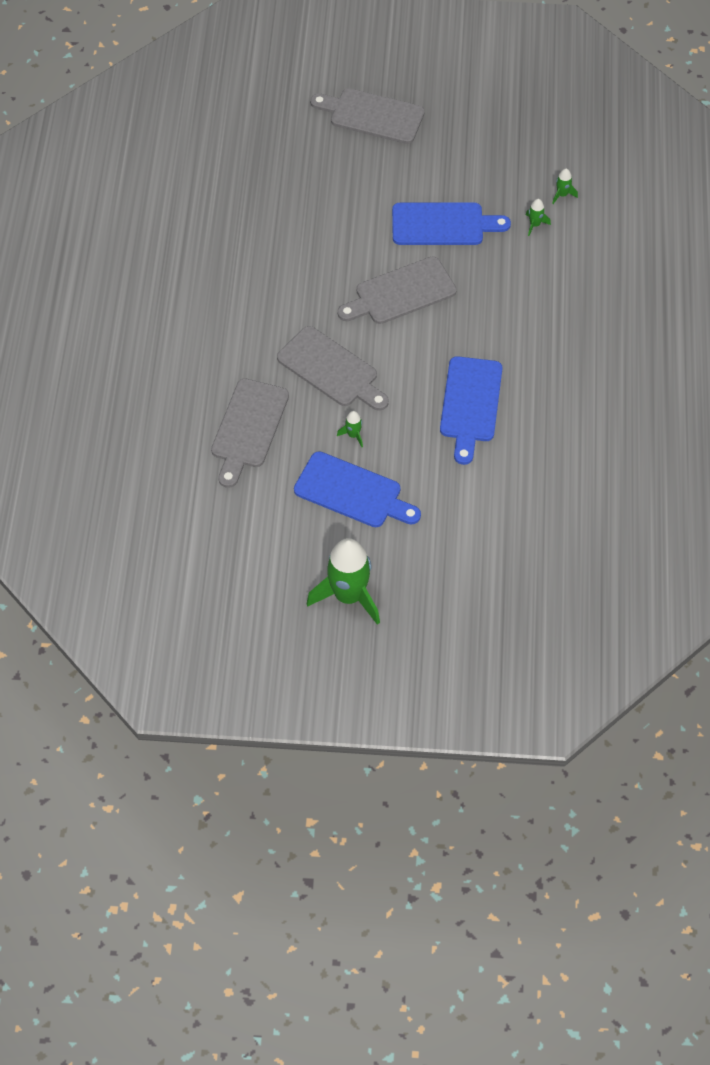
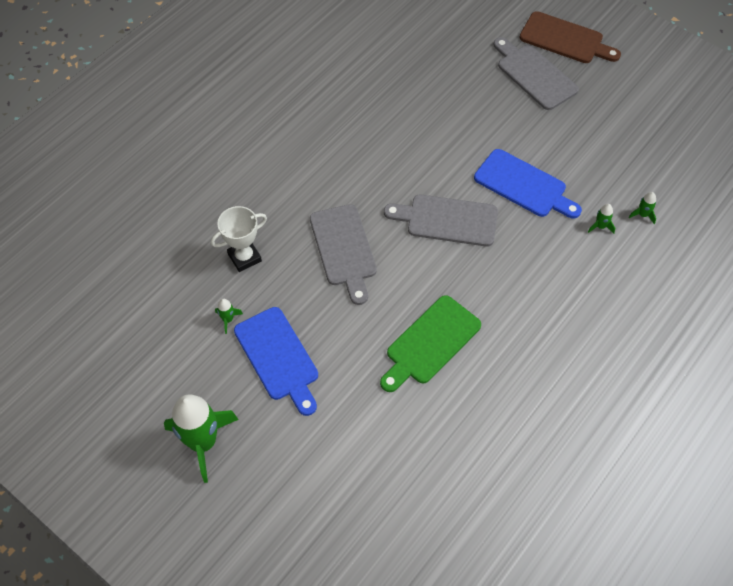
camera: 35 degrees right, 0 degrees up
(248, 428) = (244, 257): grey cutting board -> white trophy
(353, 435) = (317, 311): green rocket -> green rocket (228, 319)
(374, 65) = (565, 39): none -> brown cutting board
(470, 404) = (430, 343): blue cutting board -> green cutting board

